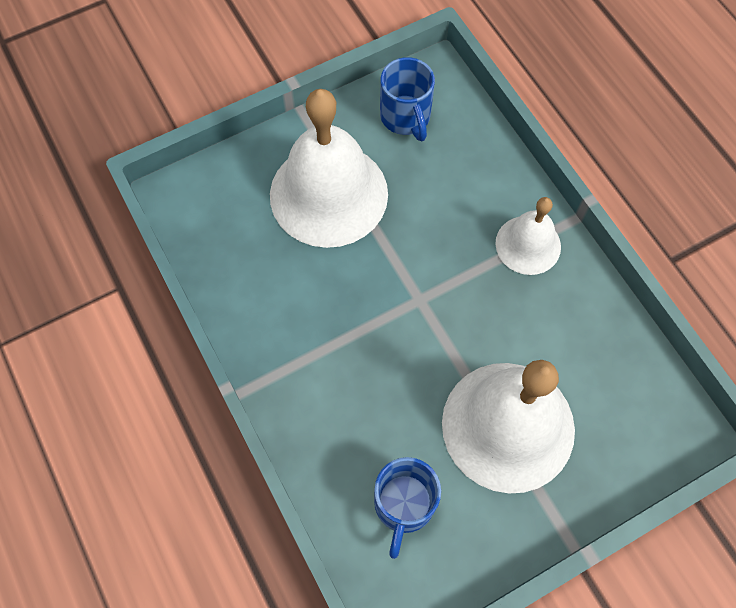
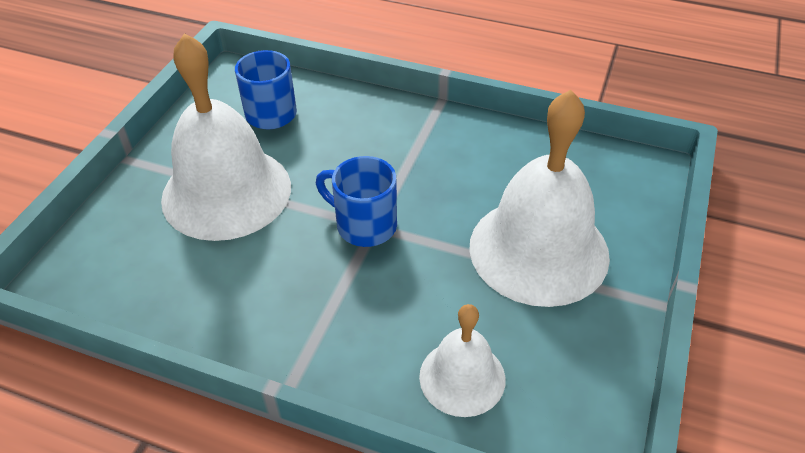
camera: 140 degrees right, 20 degrees down
(406, 117) = (558, 374): blue mug -> blue mug (364, 225)
(528, 245) = (314, 334): white bell -> white bell (462, 377)

